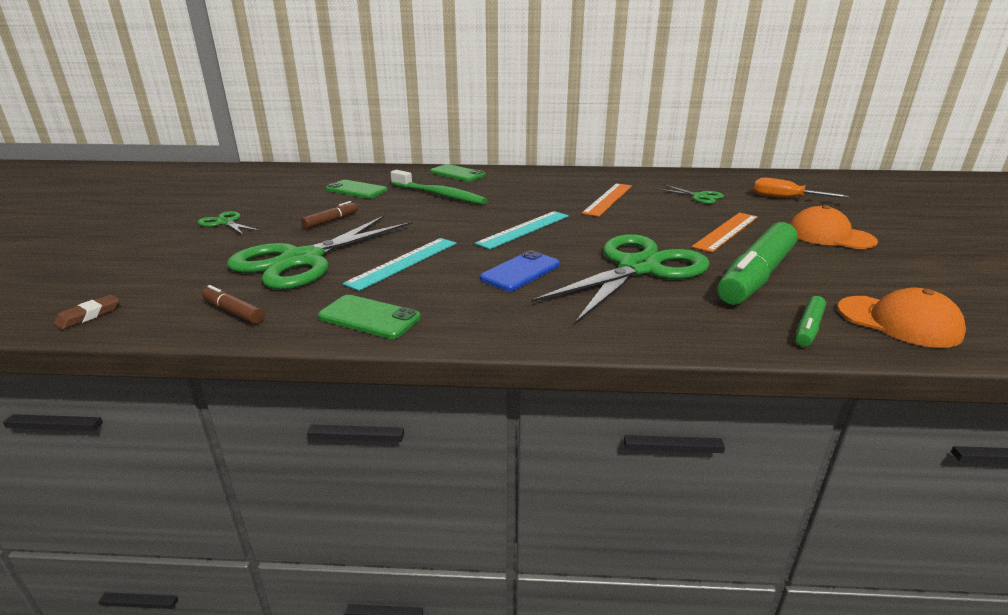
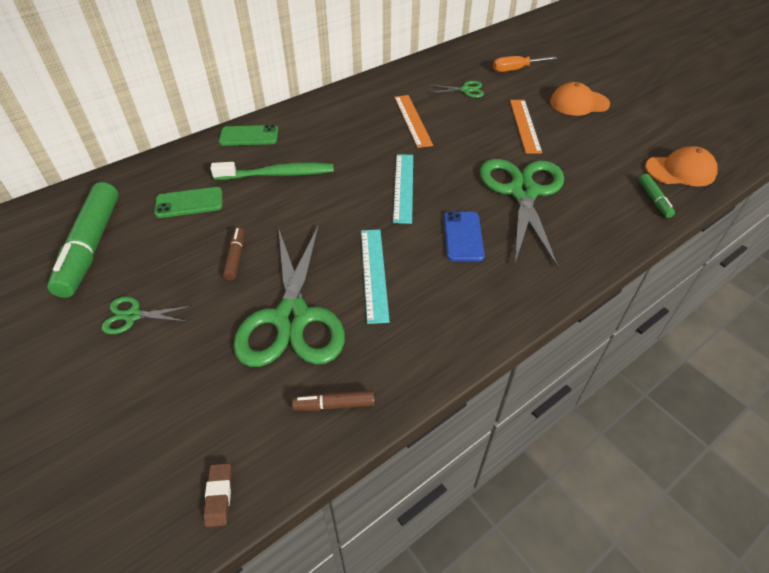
camera: 40 degrees left, 20 degrees up
(369, 317) = (436, 343): green phone -> none
(756, 276) = (587, 166): green marker -> green marker (91, 247)

